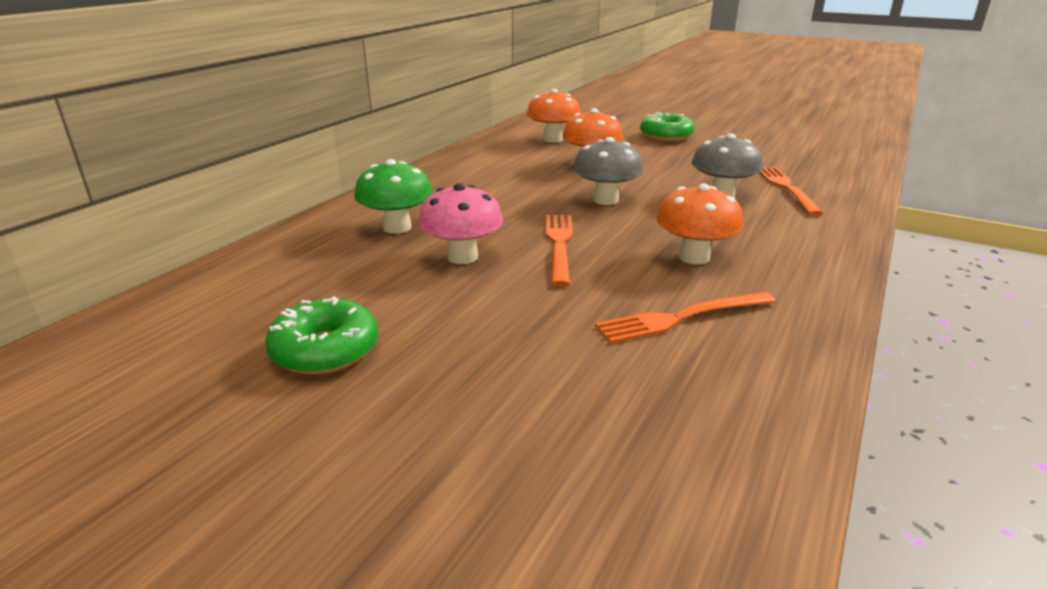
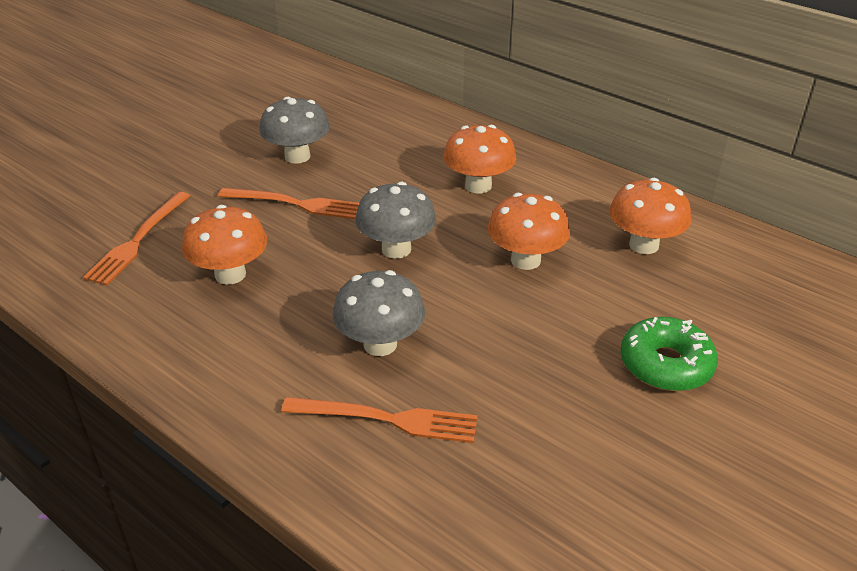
camera: 100 degrees right, 10 degrees up
(325, 350) = (197, 108): green donut -> none
(397, 227) = (370, 130): green mushroom -> none
(462, 257) = (297, 156): pink mushroom -> grey mushroom
(495, 180) = (478, 186): none -> orange mushroom
(681, 318) = (138, 240): orange fork -> orange fork turned 150 degrees counterclockwise

